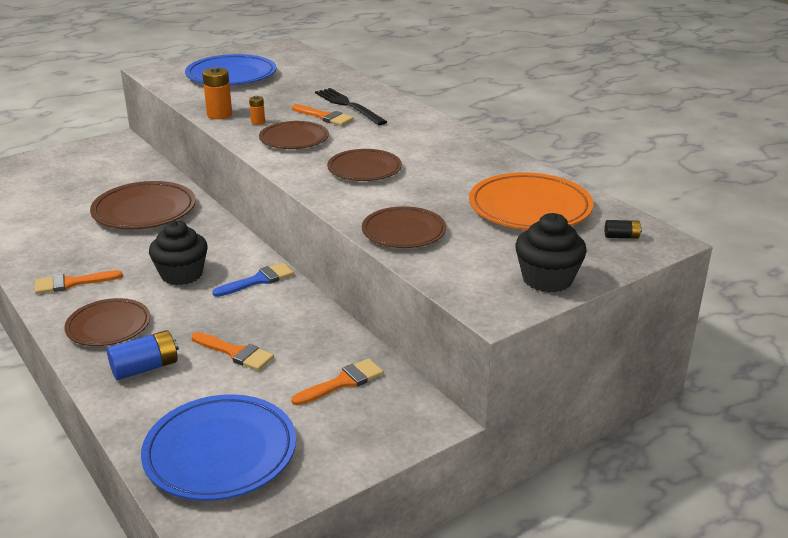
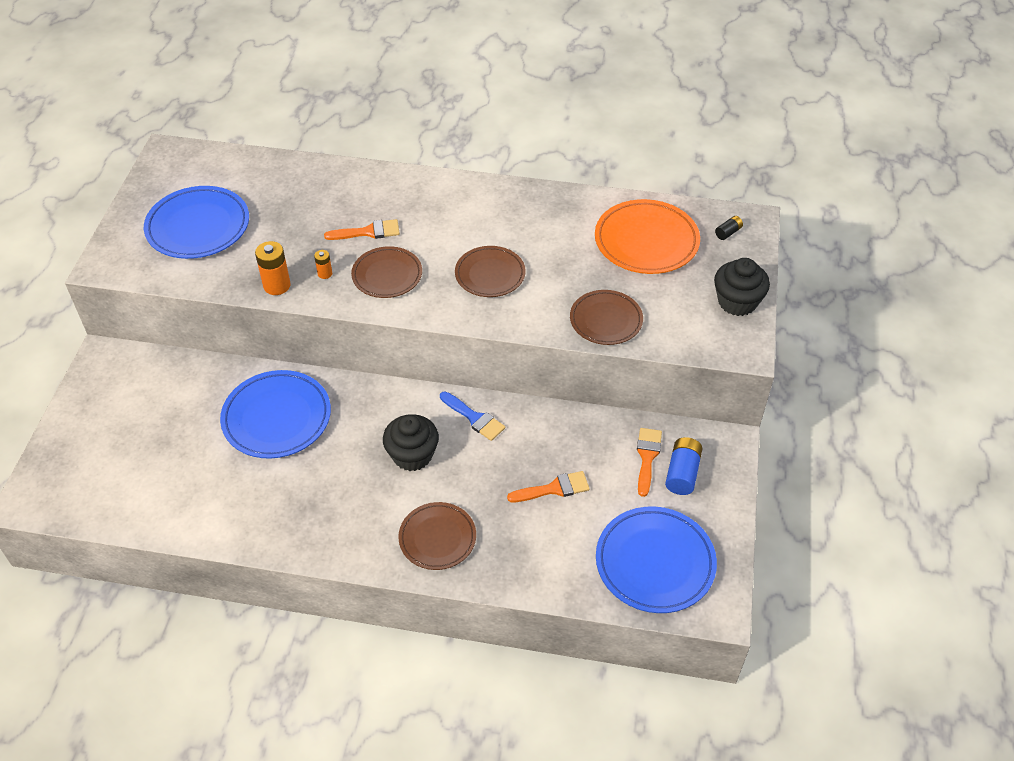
camera: 45 degrees left, 20 degrees up
(71, 283) = (344, 527): orange brush -> none
(144, 211) = (277, 418): brown plate -> blue plate
(145, 368) = (517, 547): blue battery -> blue battery (682, 473)
(258, 280) = (474, 418): blue brush -> blue brush turned 120 degrees clockwise
(348, 106) = (365, 205): black fork -> none

